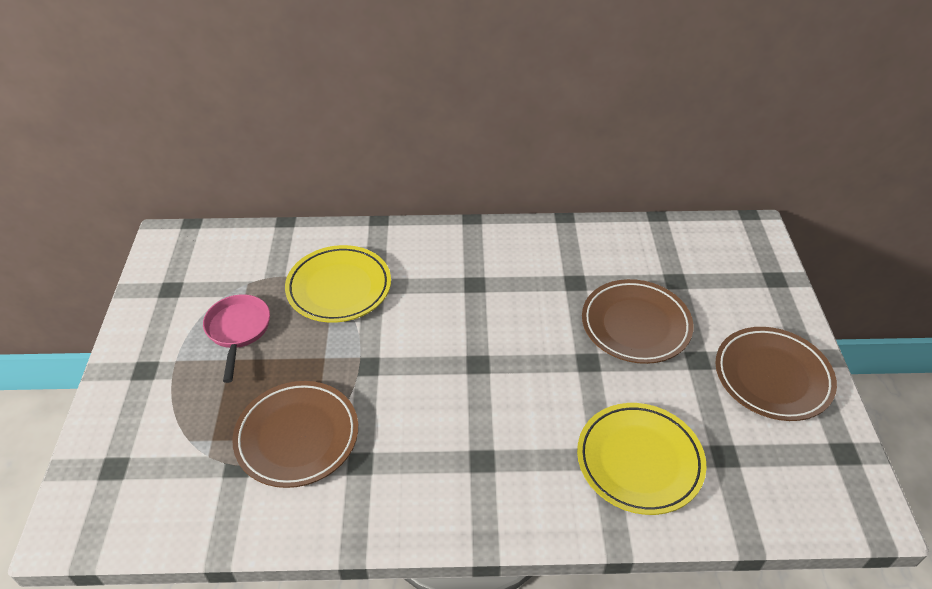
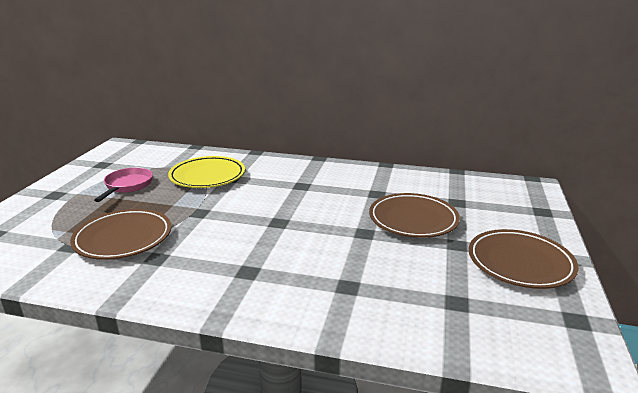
camera: 15 degrees right, 20 degrees down
(639, 461) = (377, 293): yellow plate -> none

